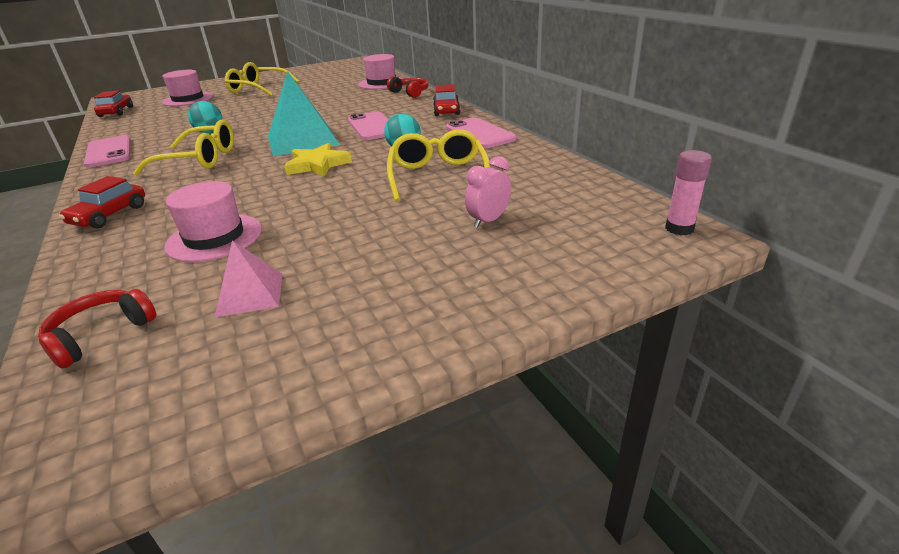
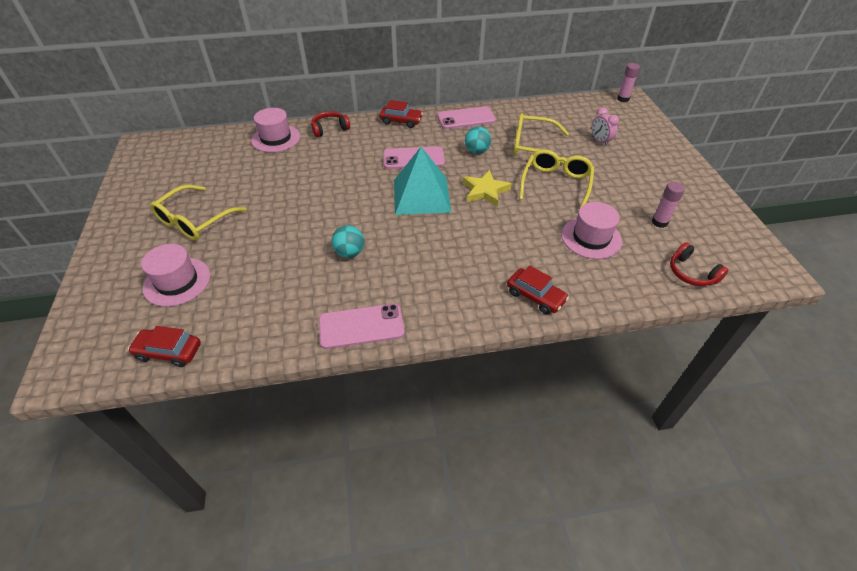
camera: 75 degrees left, 15 degrees up
(199, 160) = (432, 254): yellow glasses -> yellow glasses (556, 184)
(250, 294) = (659, 222): pink pyramid -> pink glue stick

